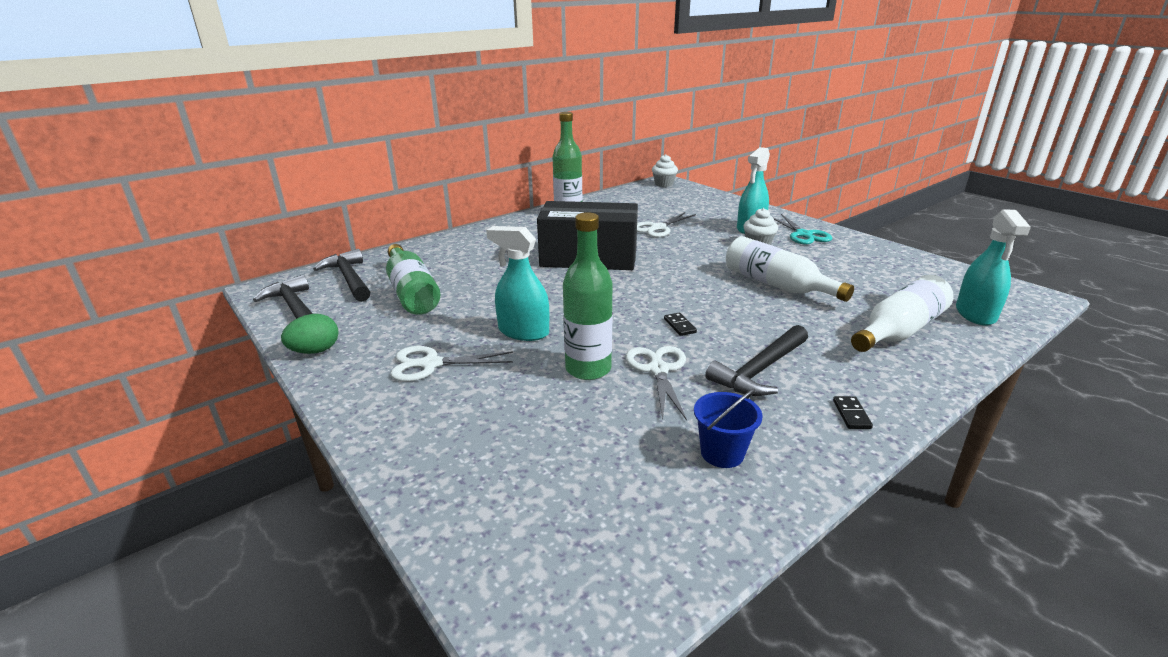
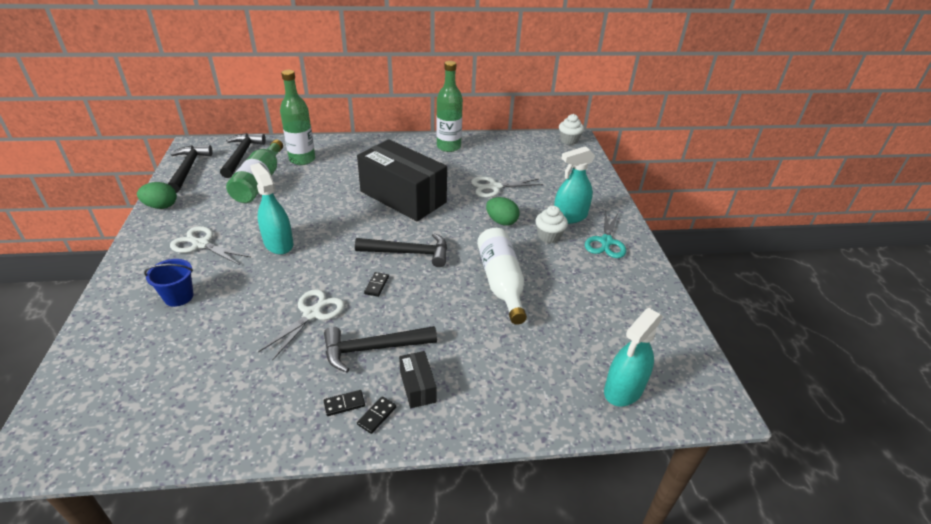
camera: 30 degrees right, 10 degrees up
(588, 369) = (274, 291): green bottle -> green bottle (302, 159)
(666, 293) = (408, 253): none -> black hammer
(705, 247) = (501, 221): none -> green egg
(722, 453) = (259, 394): blue bucket -> blue bucket (179, 297)
(810, 420) = (344, 404): none -> black domino
(844, 379) = (417, 387): none -> black box
(899, 331) = (528, 371): white bottle -> none

